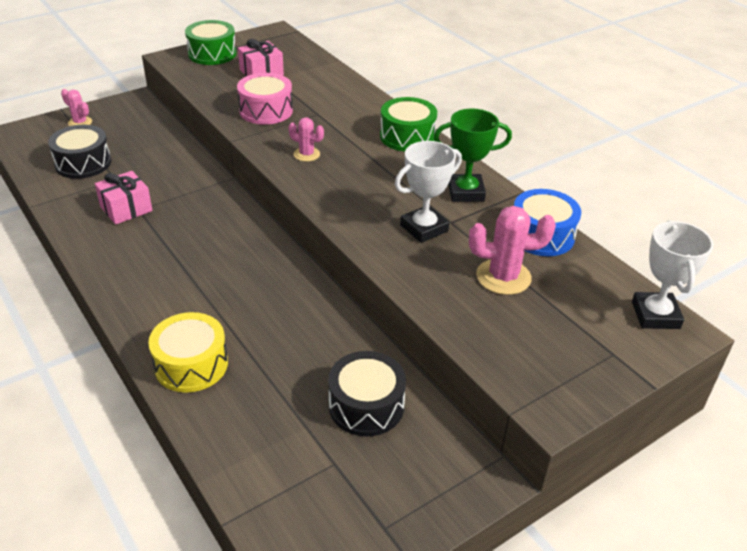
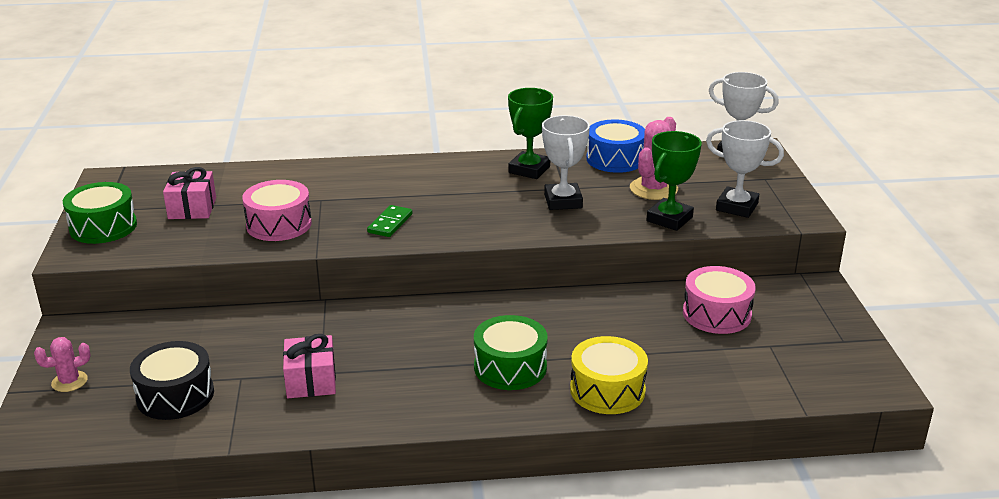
camera: 60 degrees left, 10 degrees down
(306, 154) = (390, 223): pink cactus -> green domino
(366, 406) = (716, 314): black drum -> pink drum
(407, 136) = (415, 169): green drum -> green drum (510, 367)
(449, 304) = (669, 219): none -> green trophy
(521, 347) = (737, 207): none -> white trophy

